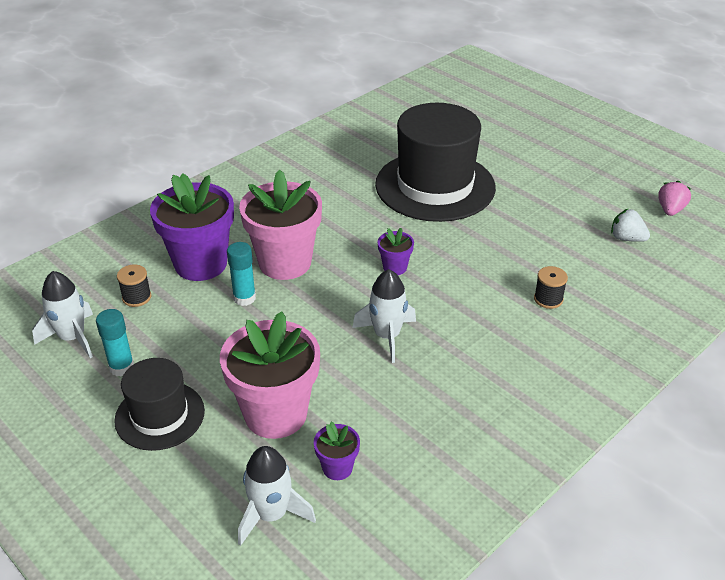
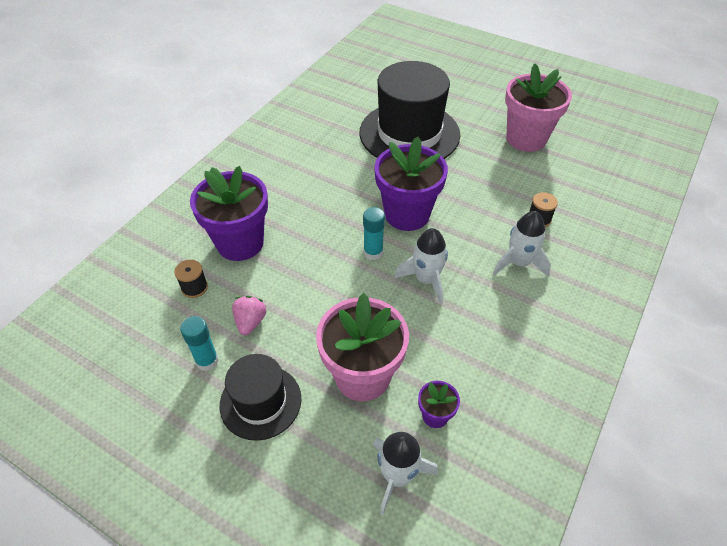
camera: 15 degrees left, 10 degrees up
(72, 338) = (149, 341): white rocket -> white rocket (518, 262)
(244, 298) = (291, 268): turquoise glue stick -> turquoise glue stick (373, 252)
(285, 263) = (313, 227): pink flower pot -> pink flower pot (526, 139)
(395, 267) = (407, 214): purple flower pot -> purple flower pot, size x2.20
(626, 238) = (575, 154): white strawberry -> none
(670, 210) = (596, 124): pink strawberry -> pink strawberry (250, 322)

